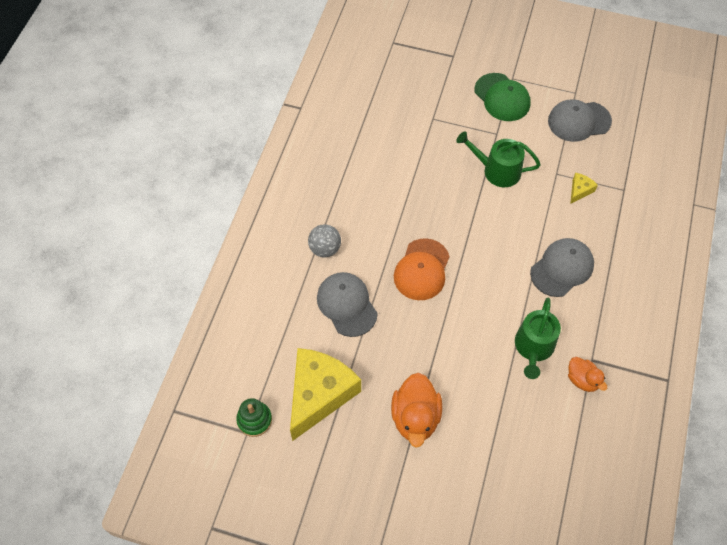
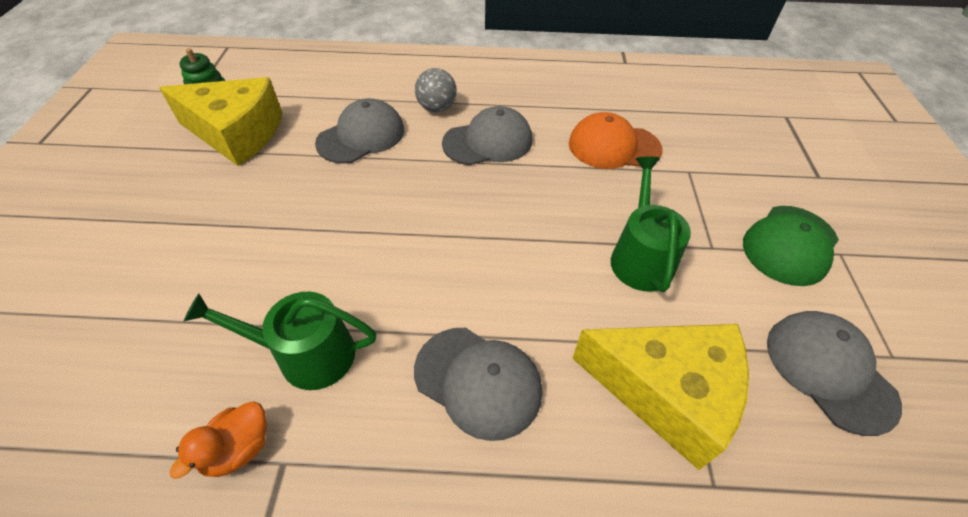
camera: 75 degrees right, 10 degrees down
(375, 223) = (488, 142): none -> grey cap
(415, 417) = (193, 222): orange duck -> none
(422, 270) = (428, 195): orange cap -> orange cap (613, 146)
(579, 190) = (665, 392): yellow cheese -> yellow cheese, size x2.47

